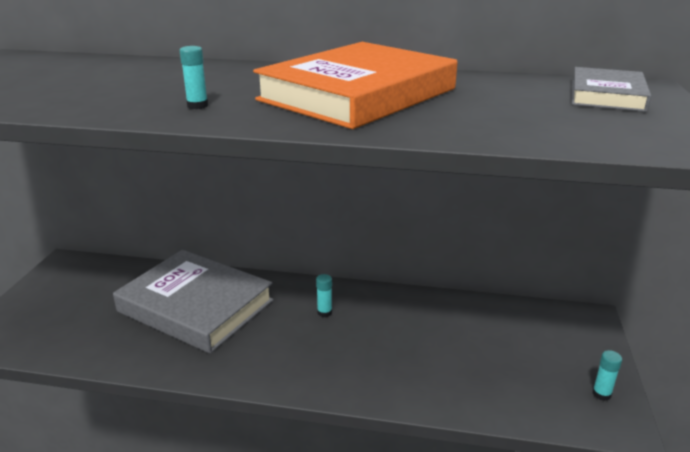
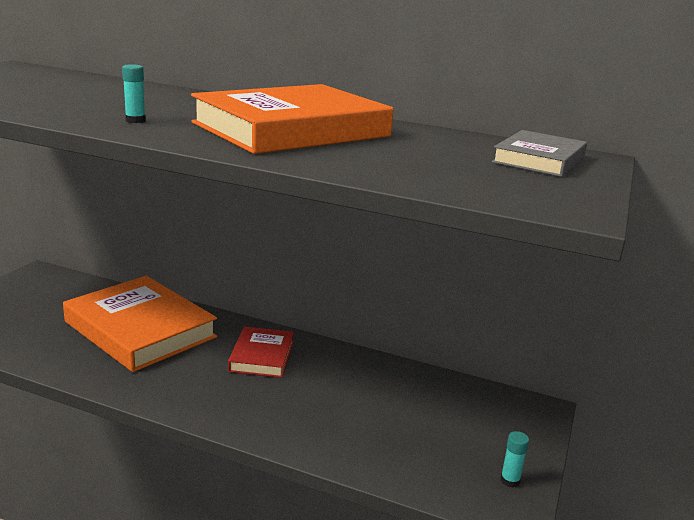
camera: 10 degrees right, 5 degrees down
(196, 306) = (140, 329): grey book -> orange book
(324, 312) = (262, 356): turquoise glue stick -> red book

